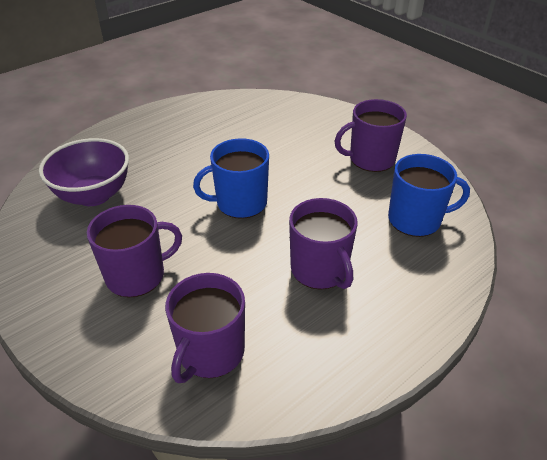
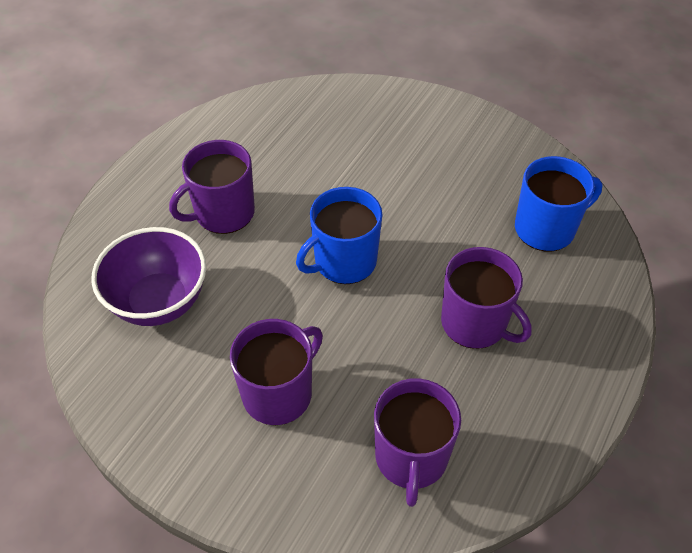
camera: 20 degrees left, 10 degrees up
(370, 159) = (462, 158): purple mug -> purple mug (223, 213)

